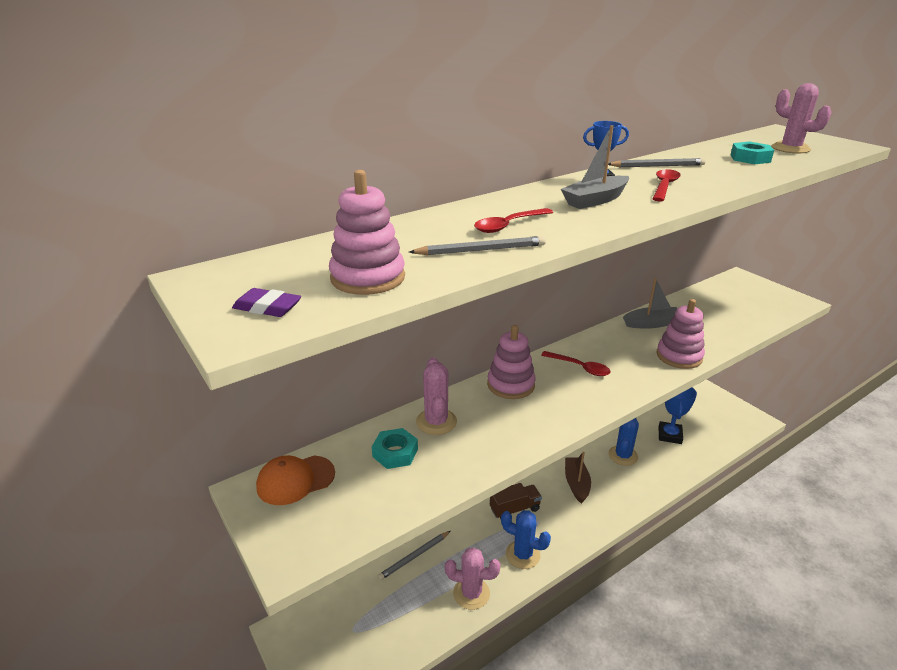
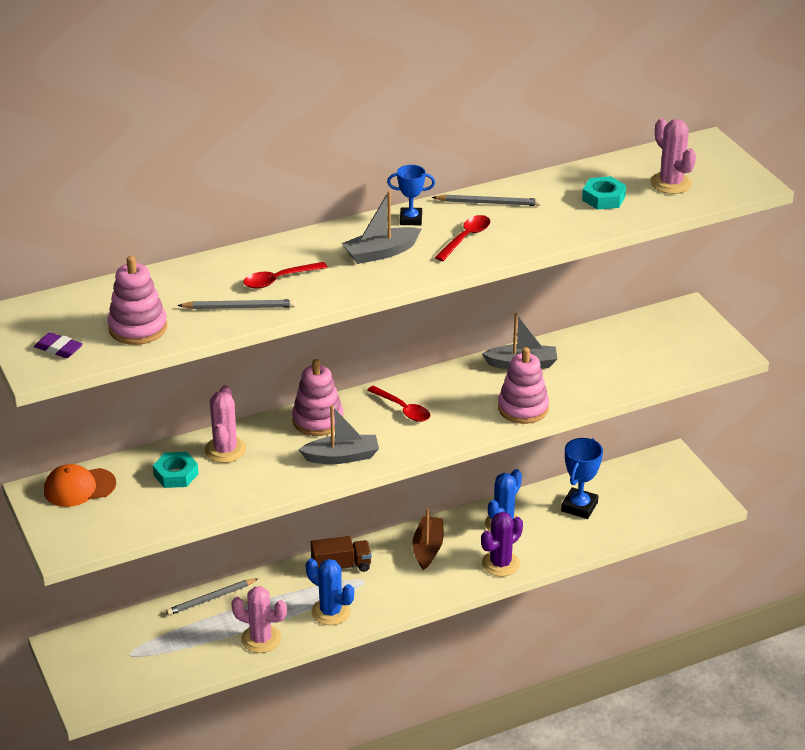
camera: 10 degrees right, 5 degrees up
(549, 416) = (341, 457): none -> grey boat
(638, 489) = (500, 564): none -> purple cactus

